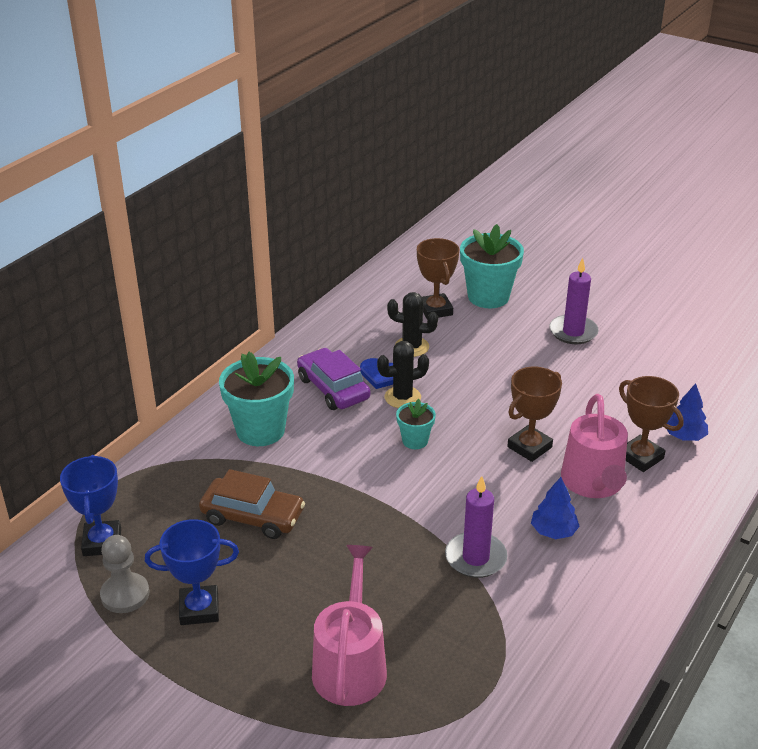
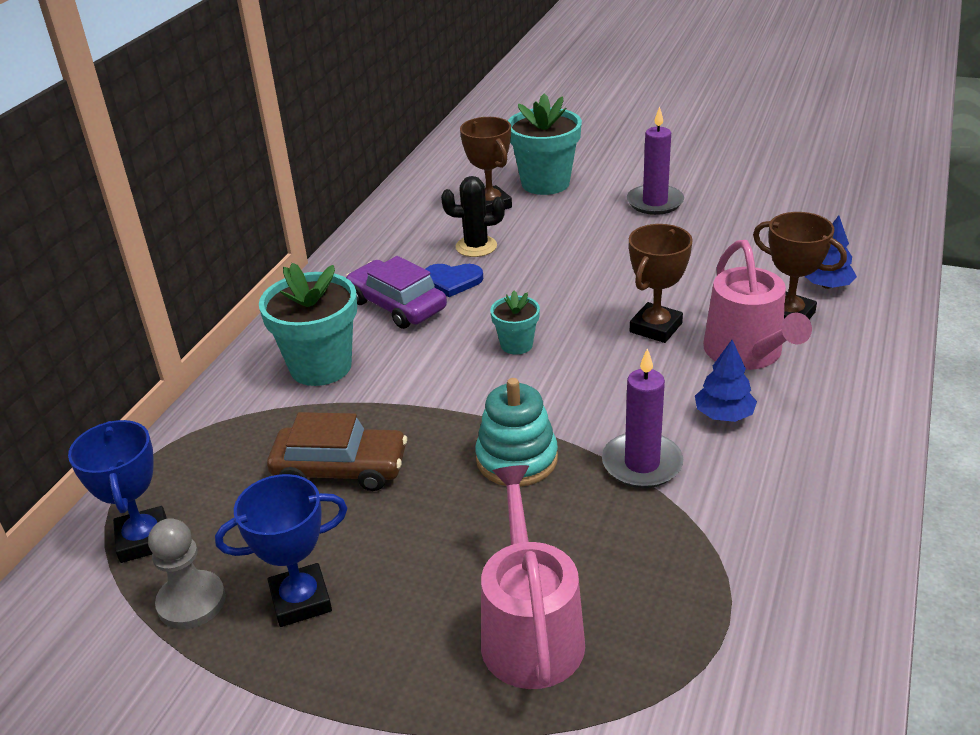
camera: 10 degrees left, 0 degrees up
(383, 535) = (517, 459): none -> turquoise stacking toy
(402, 397) = (484, 301): black cactus -> none

